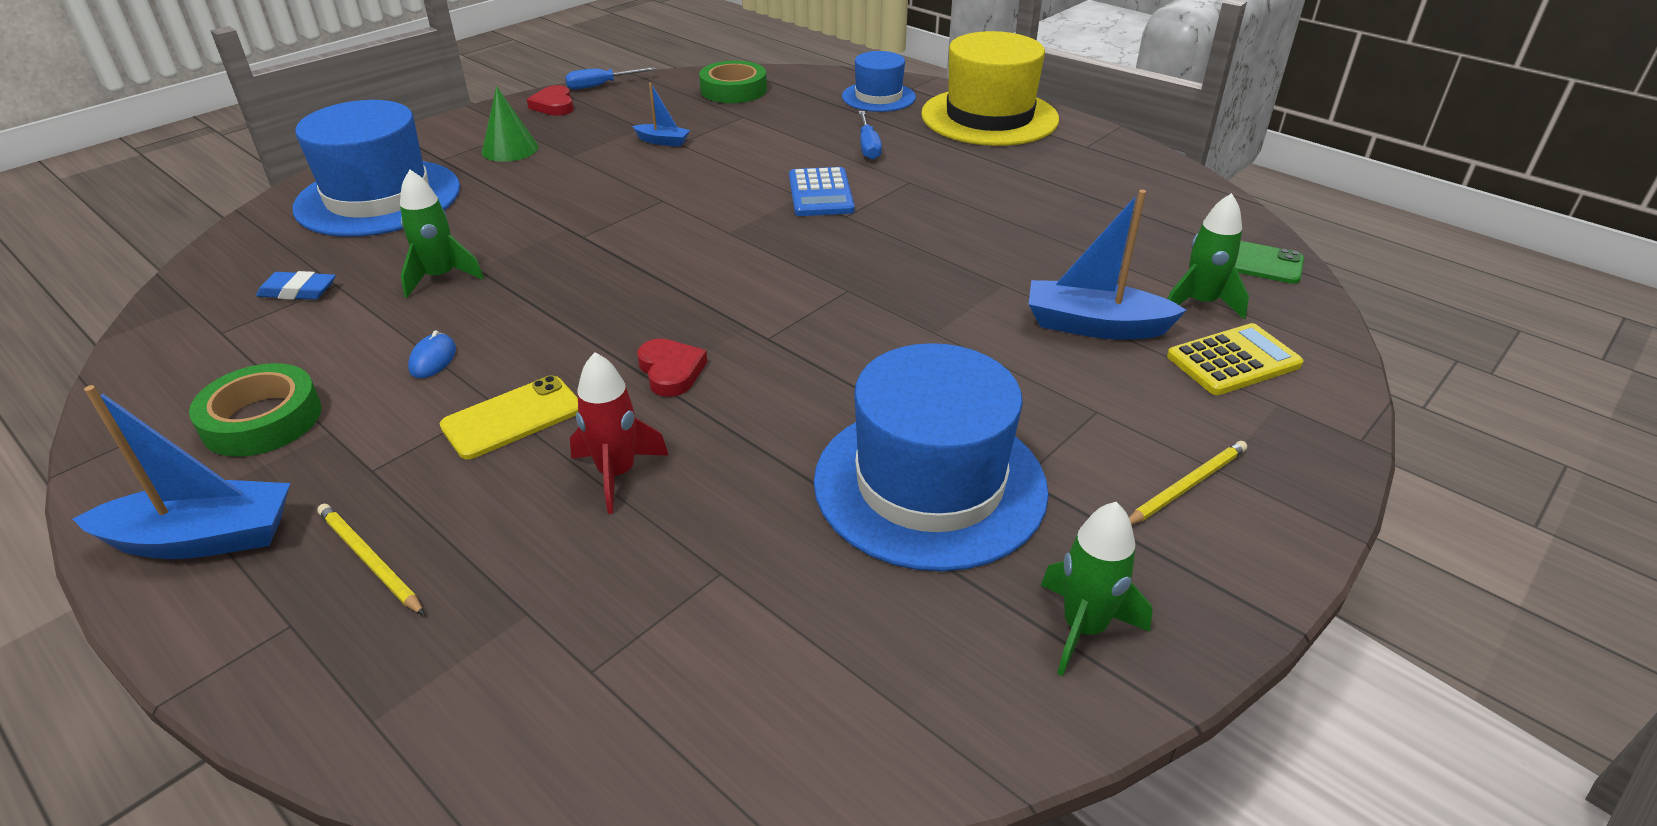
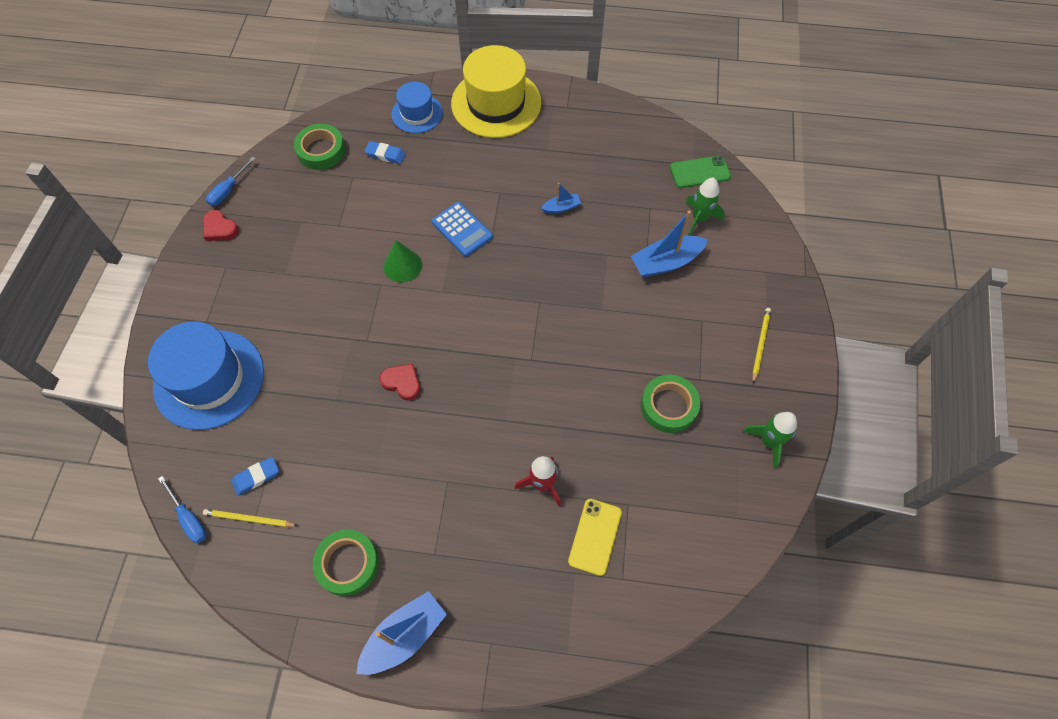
camera: 35 degrees left, 25 degrees up
(369, 560) = (488, 595): yellow pencil -> yellow pencil (249, 519)
(433, 359) = (386, 475): blue mouse -> none
(440, 277) = (324, 418): green rocket -> none
(510, 149) = (240, 288): green cone -> green cone (402, 265)
(512, 417) = (464, 484): yellow phone -> yellow phone (595, 536)
(663, 141) = (328, 229): blue boat -> blue boat (561, 207)
(671, 371) = (507, 409): red heart -> red heart (402, 382)
(802, 113) = (385, 154): none -> blue eraser
(868, 147) = (452, 170): blue screwdriver -> blue screwdriver (189, 518)
(930, 484) = (668, 406): blue hat -> green tape
(1233, 361) = (734, 253): yellow calculator -> none

